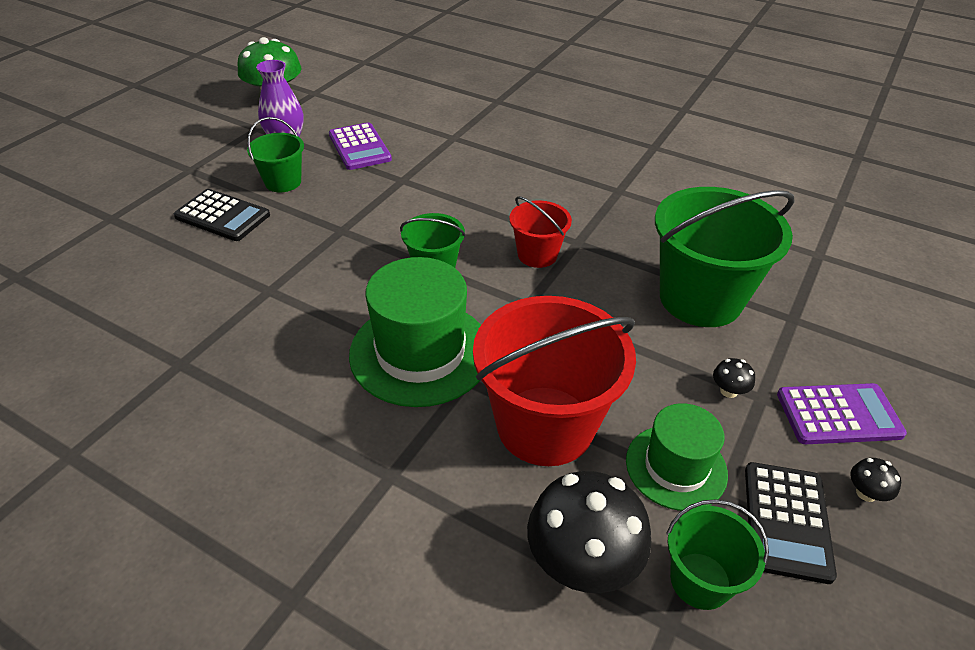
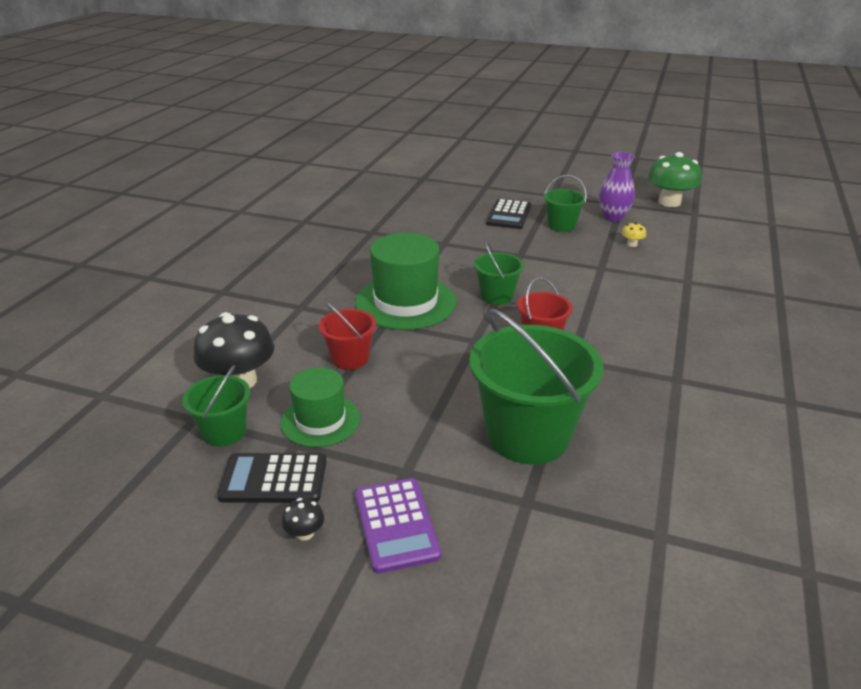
camera: 80 degrees right, 10 degrees down
(359, 147) = (632, 244): purple calculator -> yellow mushroom
(545, 425) = (350, 358): red bucket -> red bucket, size x0.52
(728, 391) = (408, 451): black mushroom -> none

